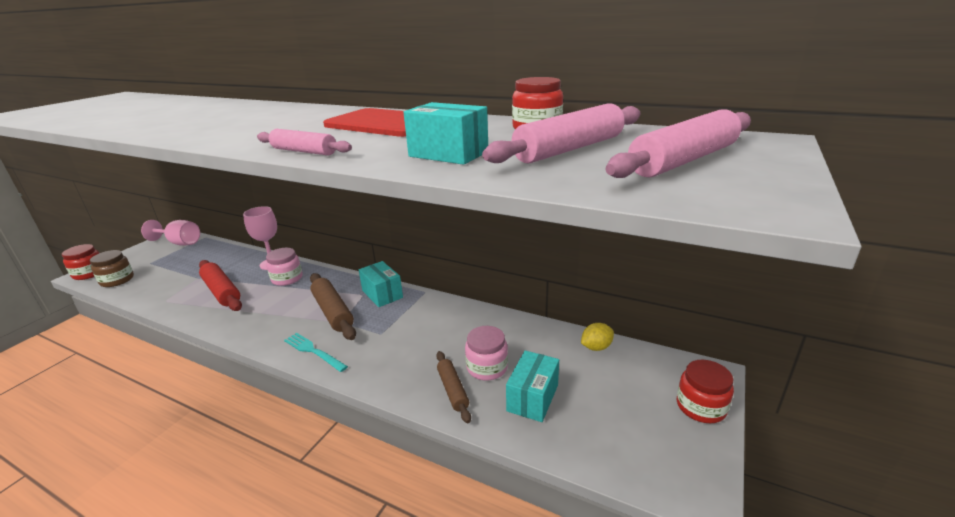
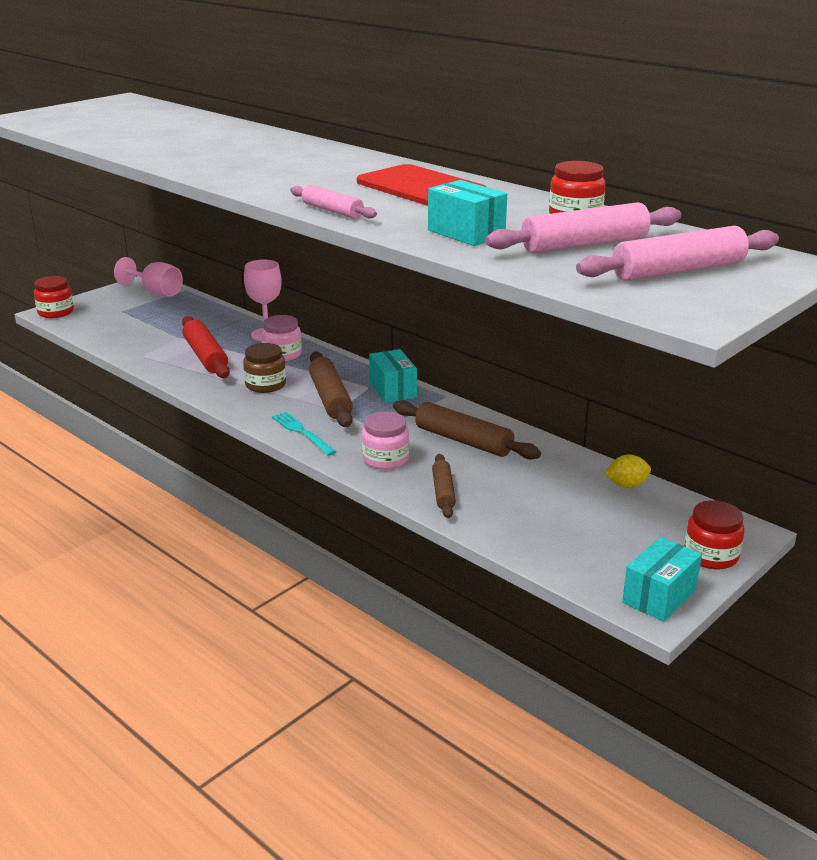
camera: 15 degrees right, 0 degrees up
(117, 280) = (88, 325): brown jar -> brown jar (265, 385)
(452, 331) = (463, 441): none -> brown rolling pin
(487, 367) = (489, 480): pink jar -> pink jar (385, 459)
(532, 398) = (527, 514): turquoise box -> turquoise box (659, 596)

